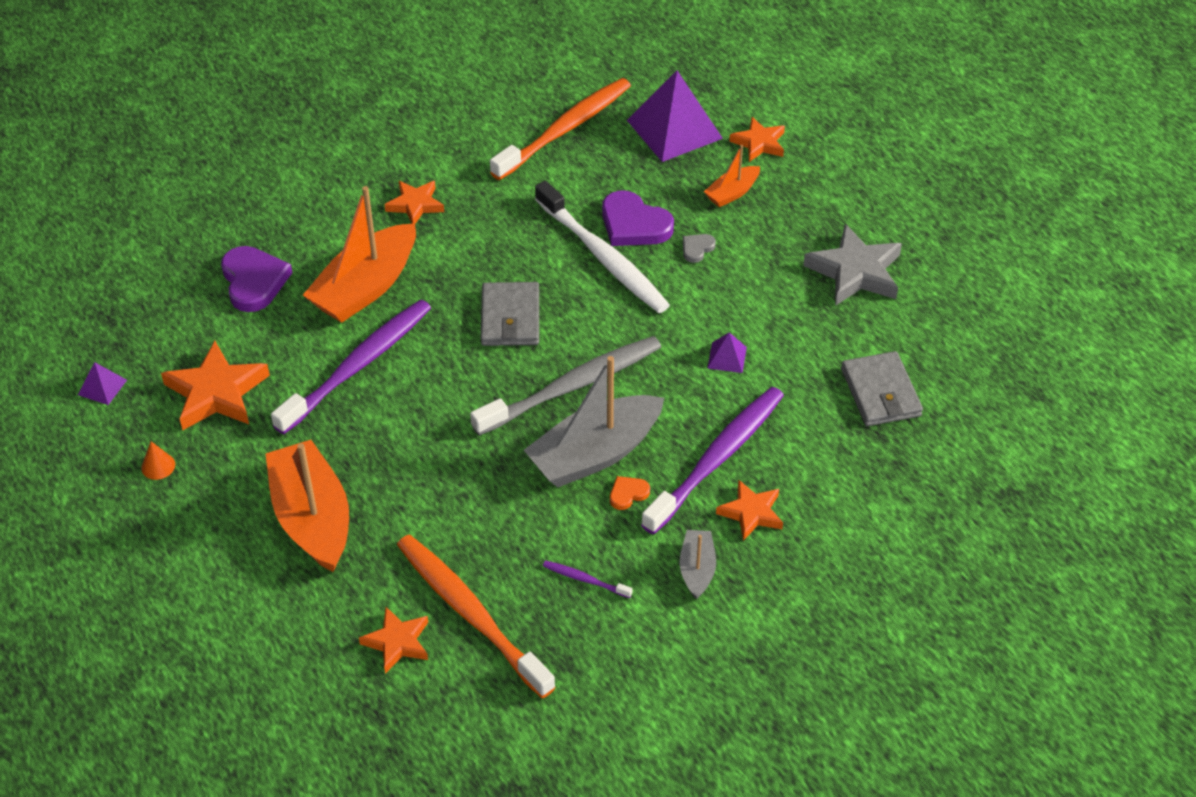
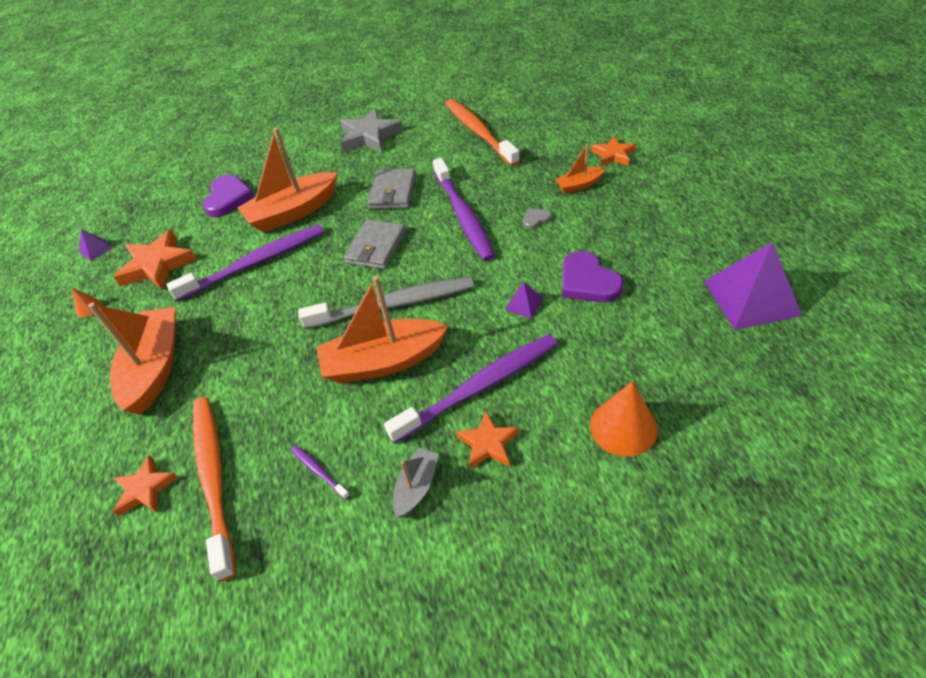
camera: 25 degrees right, 0 degrees up
(415, 205) = (355, 166): orange star -> none
(565, 129) = (478, 132): orange toothbrush -> orange toothbrush turned 90 degrees counterclockwise
(595, 454) = (383, 361): grey boat -> orange boat
(604, 258) = (463, 216): white toothbrush -> purple toothbrush
(628, 494) = (392, 401): orange heart -> none
(634, 224) = (496, 197): purple heart -> purple heart (588, 282)
(674, 129) = (554, 140): purple pyramid -> purple pyramid (751, 298)
(855, 272) = (657, 254): grey star -> grey star (369, 136)
(880, 392) = (646, 358): grey wallet -> grey wallet (393, 192)
(880, 467) = (623, 427): none -> orange cone

